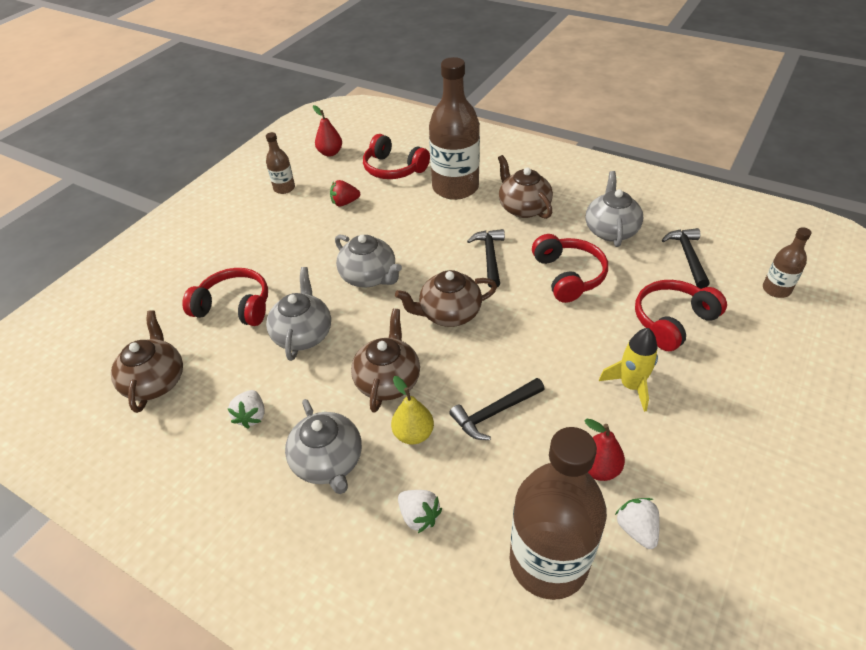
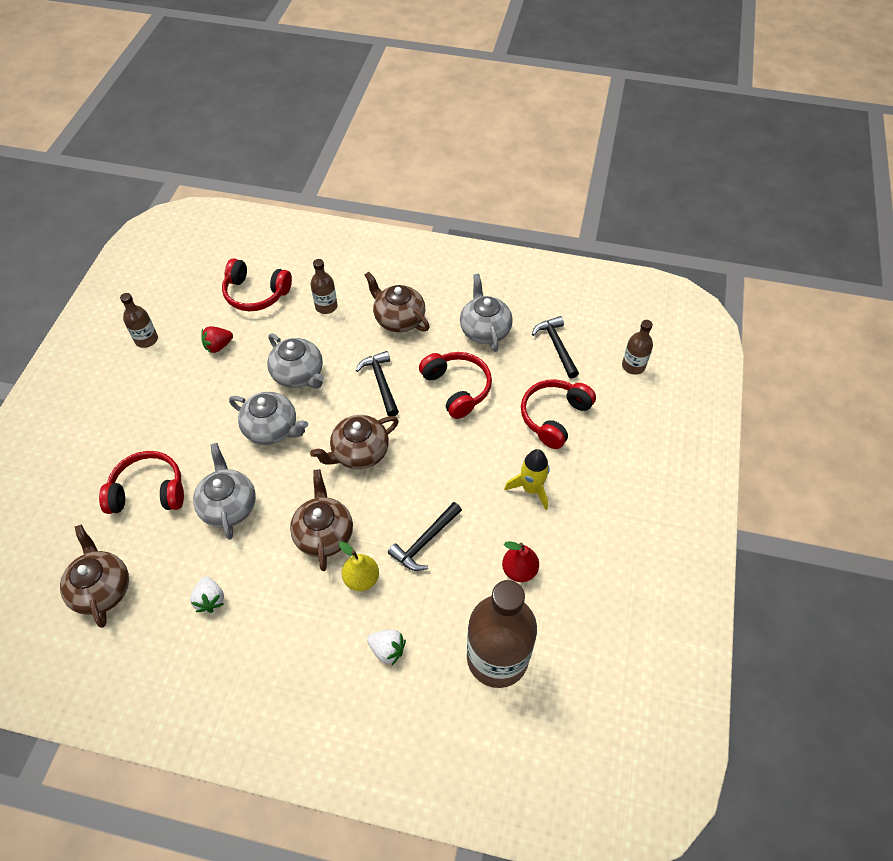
camera: 20 degrees left, 10 degrees up
(328, 462) = (296, 623): grey teapot -> grey teapot (299, 374)
(330, 153) = (180, 284): red pear -> none
(455, 188) = (326, 306): brown bottle -> brown bottle, size x0.48
(636, 529) = (557, 613): white strawberry -> none

